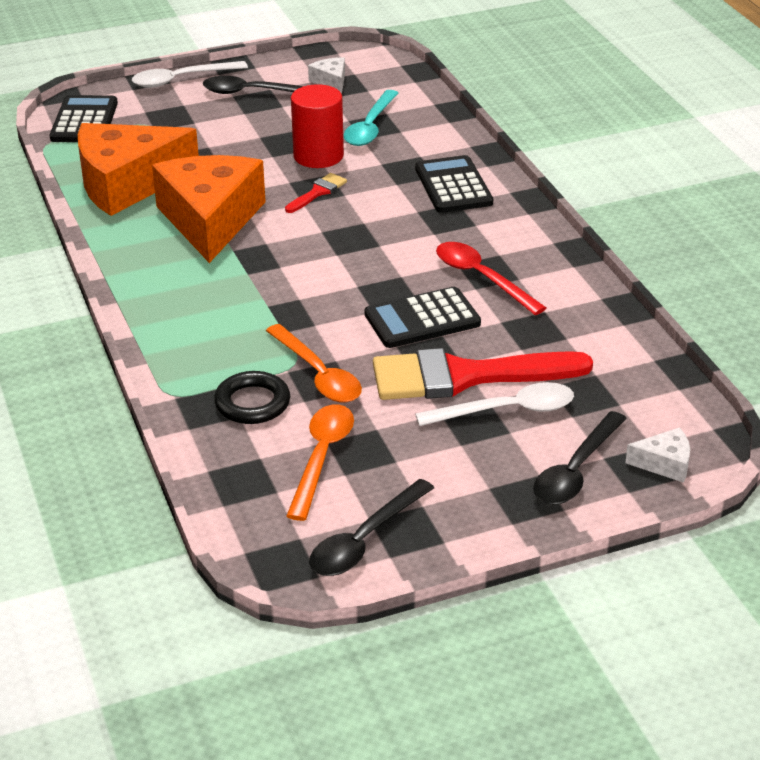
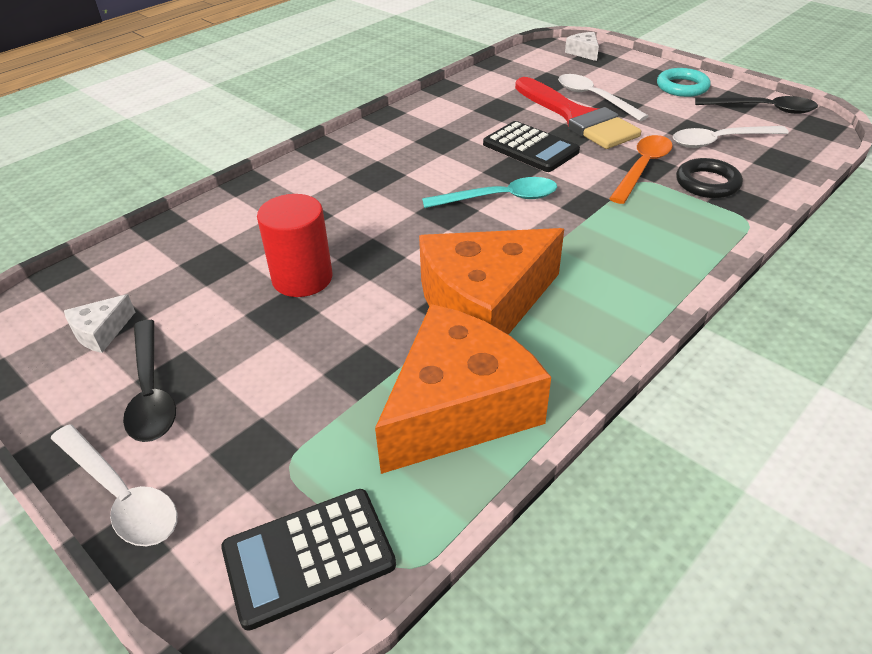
camera: 115 degrees left, 5 degrees up
(127, 183) = (458, 408): orange cheese -> orange cheese turned 90 degrees counterclockwise
(318, 192) = (379, 253): red brush -> none
(321, 457) = (720, 141): orange spoon -> white spoon
(370, 127) = (218, 264): turquoise spoon -> turquoise spoon (499, 198)
(453, 186) = (318, 185): black calculator -> none
(481, 278) = (454, 139): red spoon -> none
(483, 502) = (682, 87): none -> turquoise ring
(576, 470) = (620, 70): black spoon -> none

